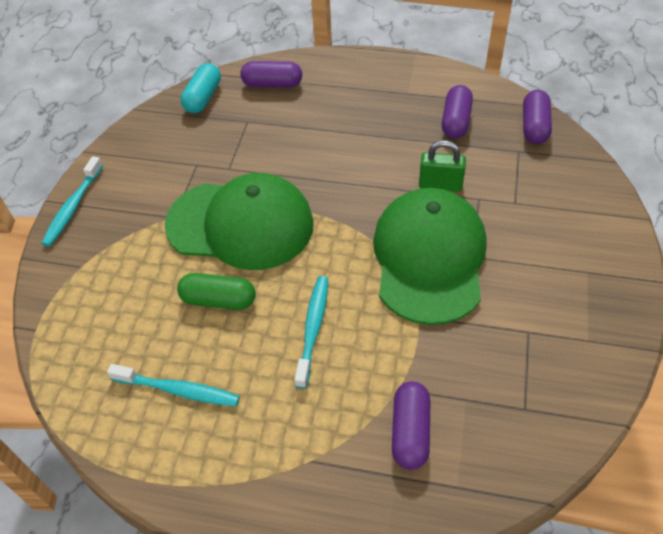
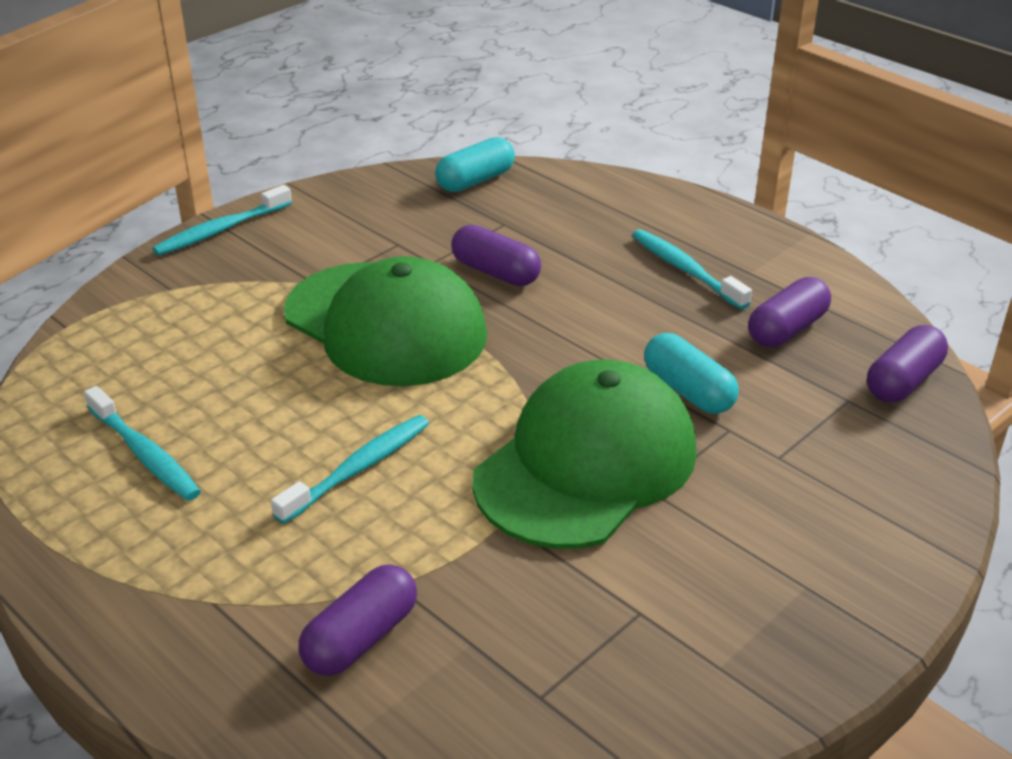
camera: 30 degrees right, 15 degrees down
(218, 300) = (280, 388): green capsule -> none
(272, 84) = (575, 197): purple capsule -> purple capsule (495, 272)
(374, 107) = (686, 270): none -> turquoise toothbrush
(440, 185) = (688, 391): green padlock -> turquoise capsule

